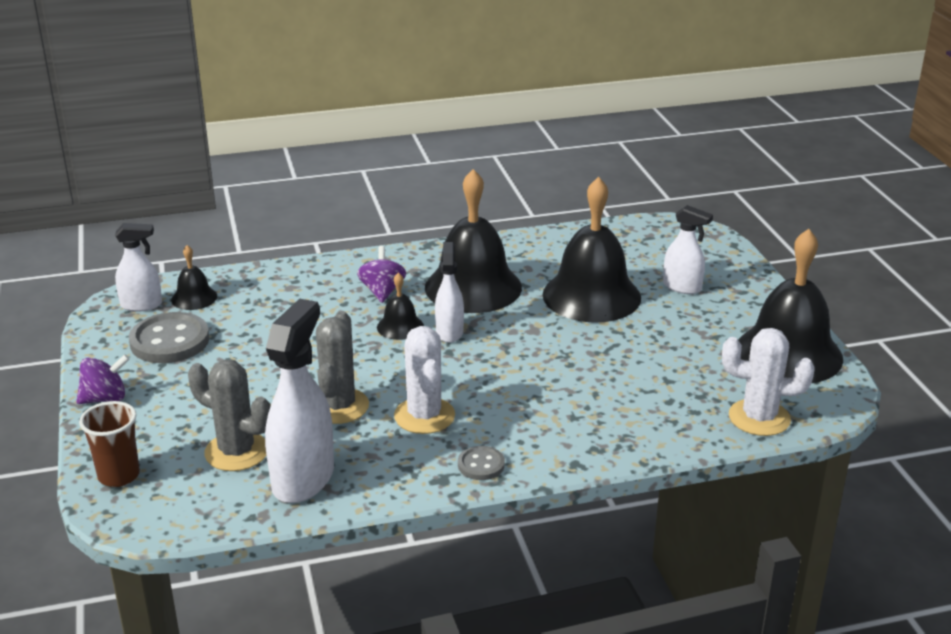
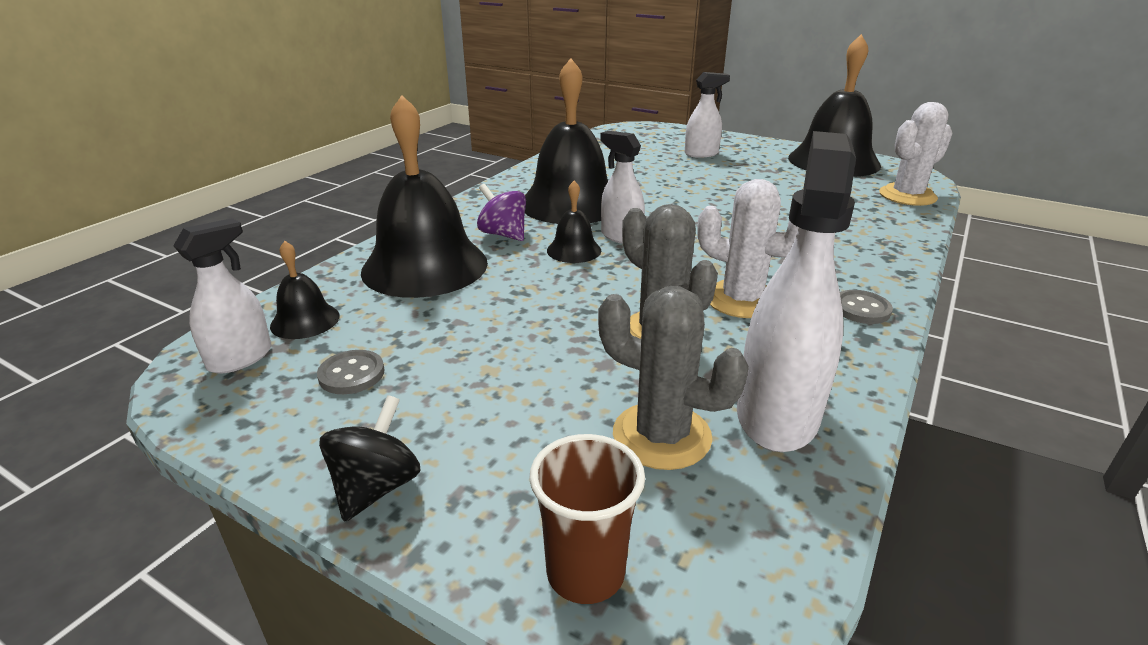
camera: 45 degrees left, 0 degrees up
(105, 398) = (376, 487): purple spinning top -> black spinning top
(169, 341) = (351, 374): grey button -> grey button, size x0.52
(236, 452) = (661, 436): grey cactus -> grey cactus turned 45 degrees clockwise
(303, 478) = (777, 414): white spray bottle -> white spray bottle turned 45 degrees clockwise
(591, 296) = (662, 177): black bell -> black bell (425, 266)

